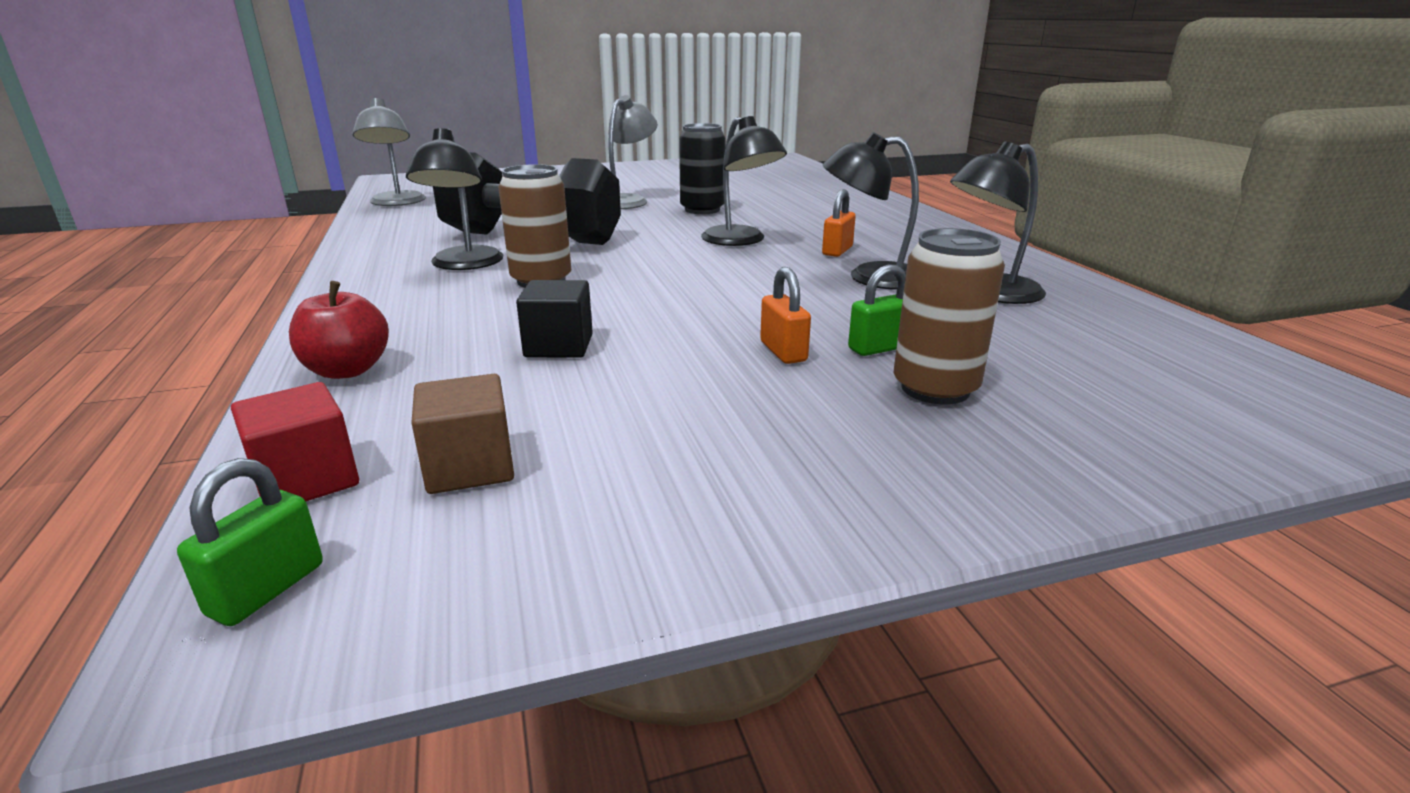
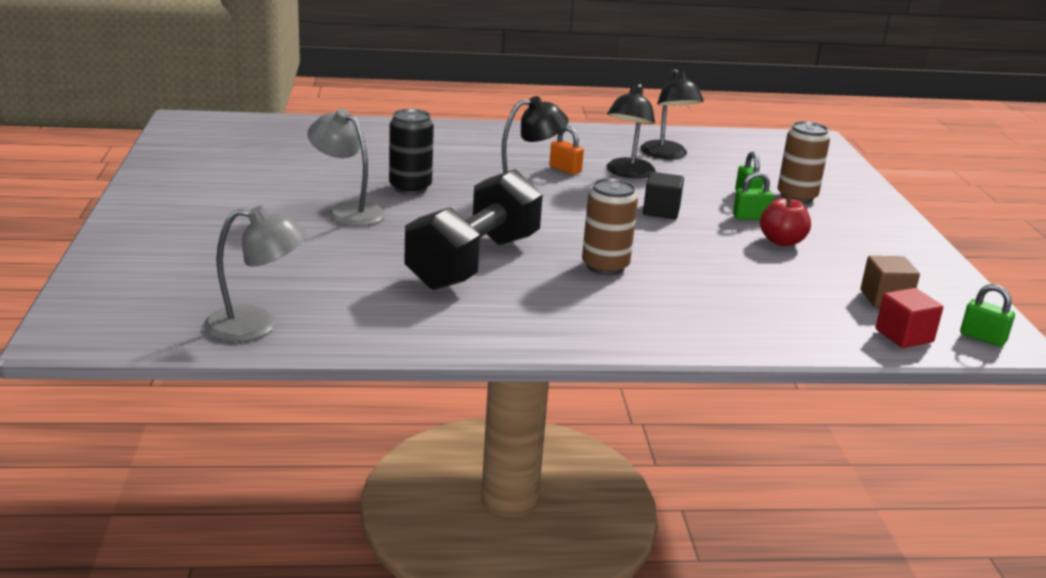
camera: 80 degrees left, 0 degrees up
(347, 370) = (774, 332): red apple -> red apple (782, 241)
(464, 265) = (549, 293): black lamp -> none
(559, 346) = (738, 270): black cube -> black cube (661, 211)
(783, 352) = (750, 217): orange padlock -> green padlock

